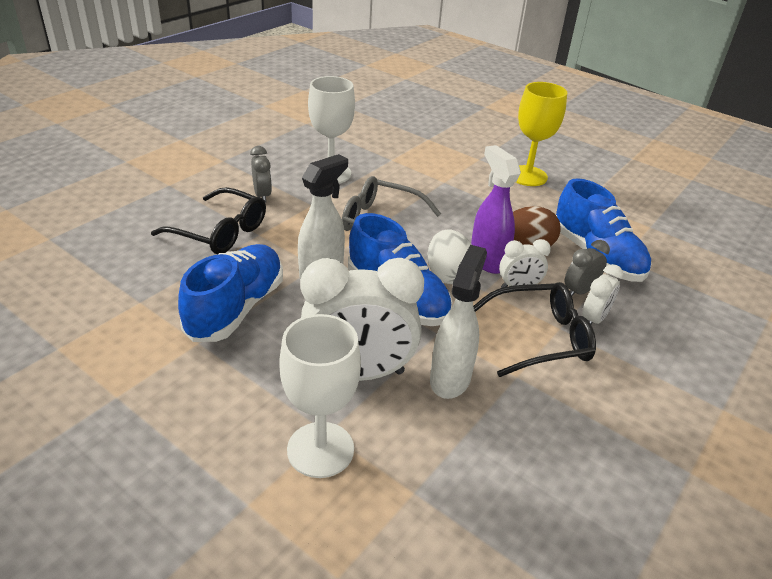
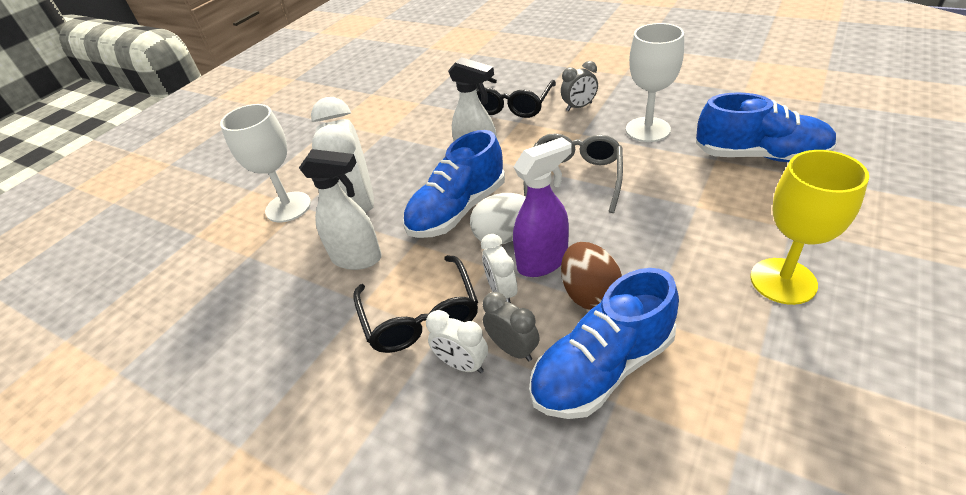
camera: 90 degrees right, 5 degrees up
(236, 308) = (421, 138): blue shoe -> blue shoe (759, 156)

